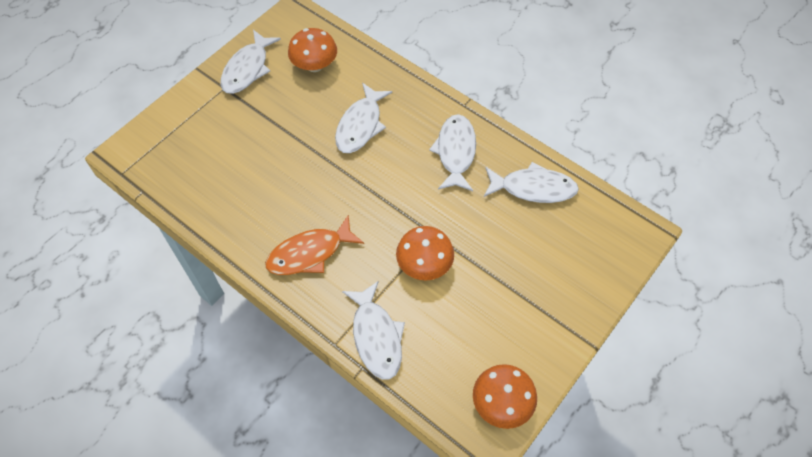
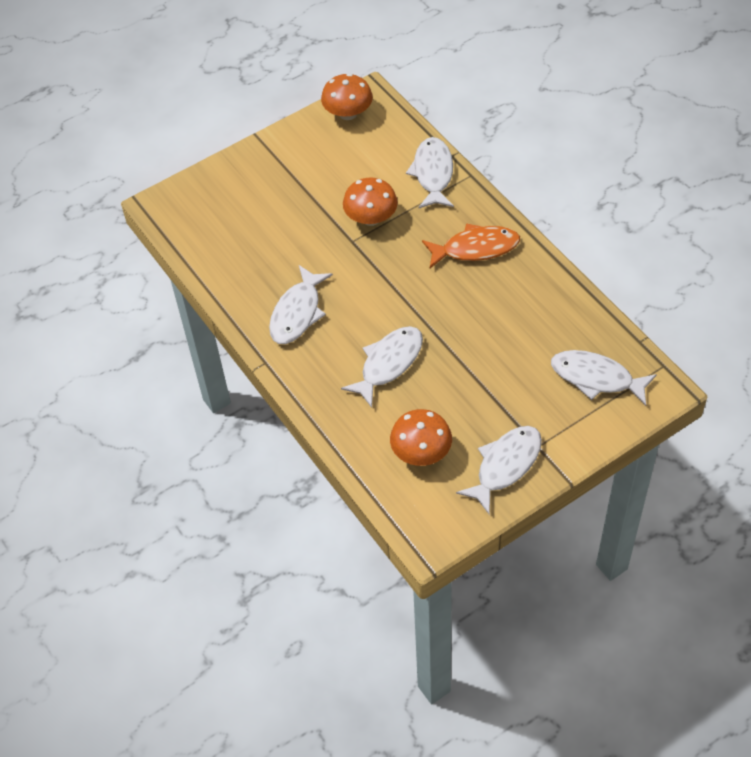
camera: 160 degrees left, 5 degrees down
(533, 188) = (237, 262): white fish -> white fish (596, 378)

